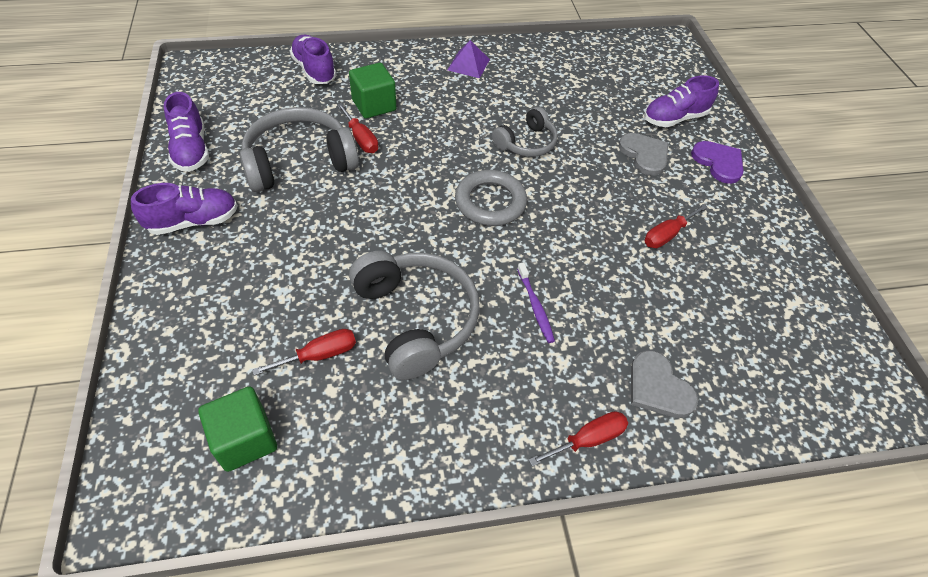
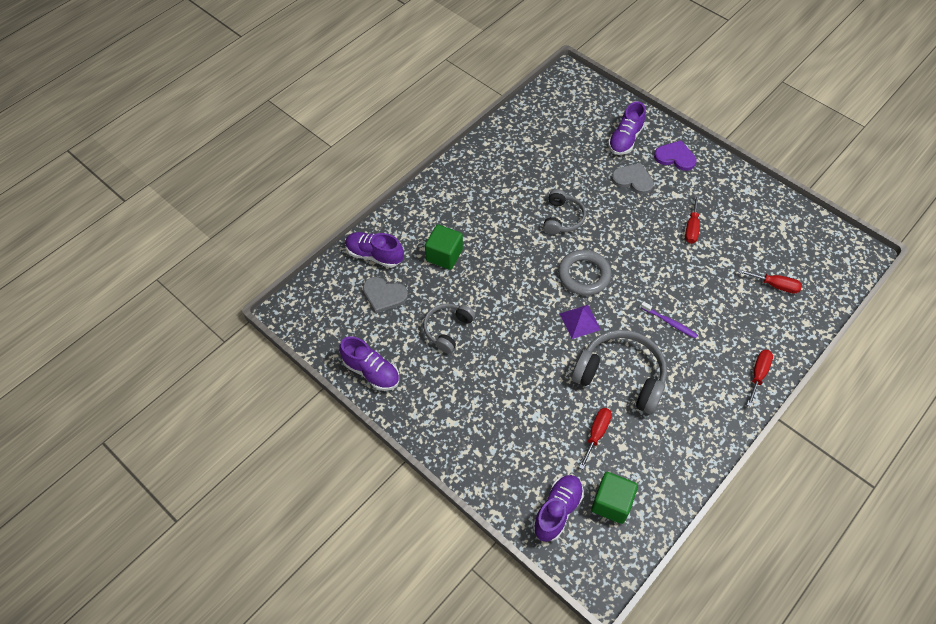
camera: 35 degrees left, 5 degrees up
(193, 221) = (435, 415): purple shoe -> purple shoe (557, 511)
(299, 162) = (447, 329): grey headphones -> grey headphones, size x0.59
(361, 139) = (465, 286): red screwdriver -> red screwdriver (775, 285)
(468, 64) = (467, 180): purple pyramid -> purple pyramid (580, 321)
(658, 387) = (763, 323): grey heart -> grey heart (384, 295)

